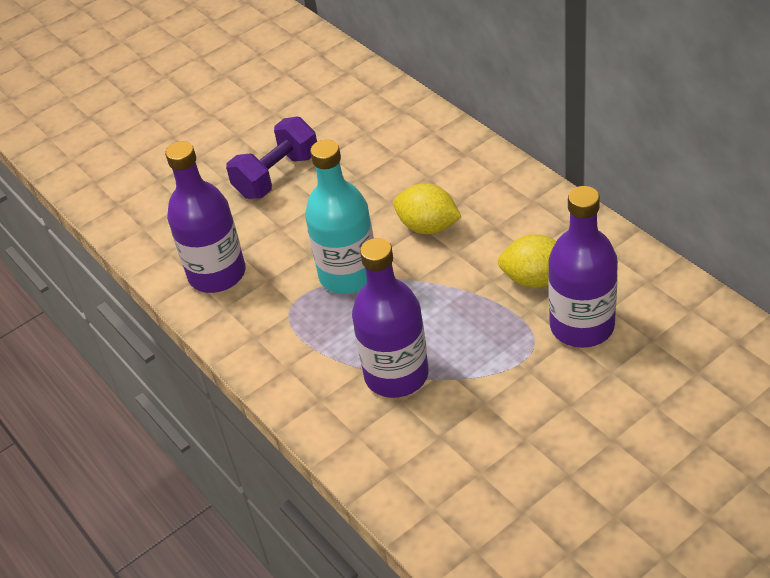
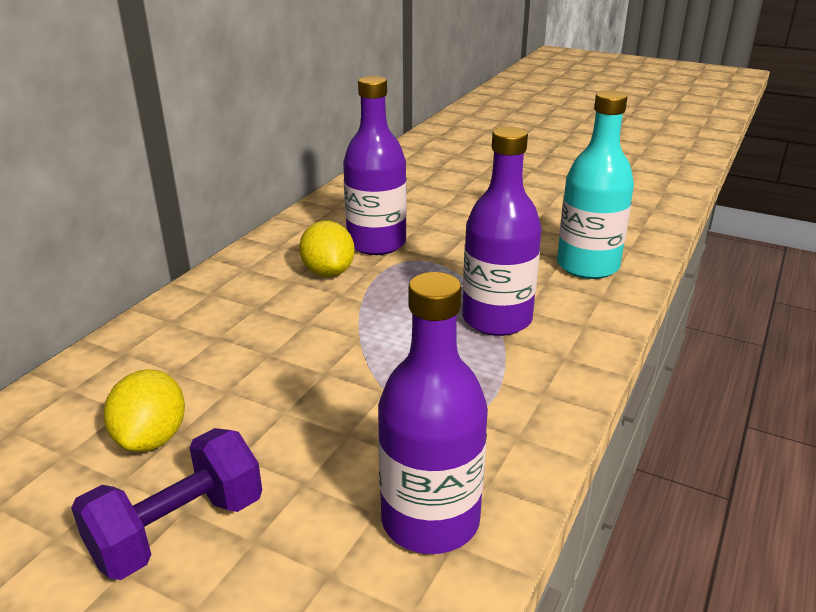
camera: 120 degrees left, 15 degrees down
(277, 176) = (178, 530): purple dumbbell -> purple dumbbell turned 60 degrees counterclockwise
(348, 275) = (374, 388): turquoise bottle -> turquoise bottle (587, 266)
(428, 227) = (269, 349): yellow lemon -> yellow lemon (152, 438)

